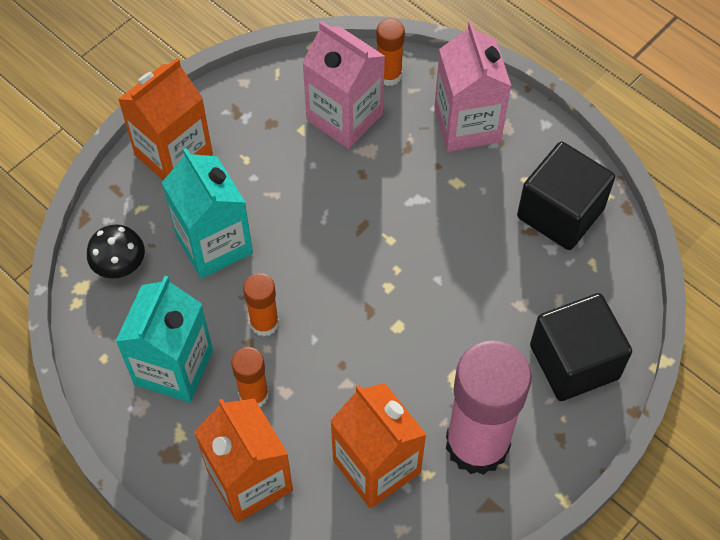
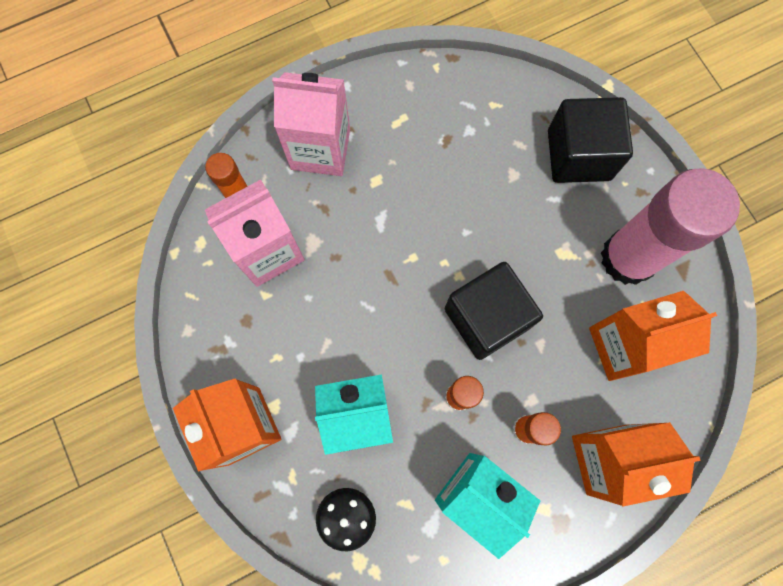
camera: 70 degrees left, 15 degrees up
(560, 213) = (438, 110): black cube -> black cube (486, 318)

